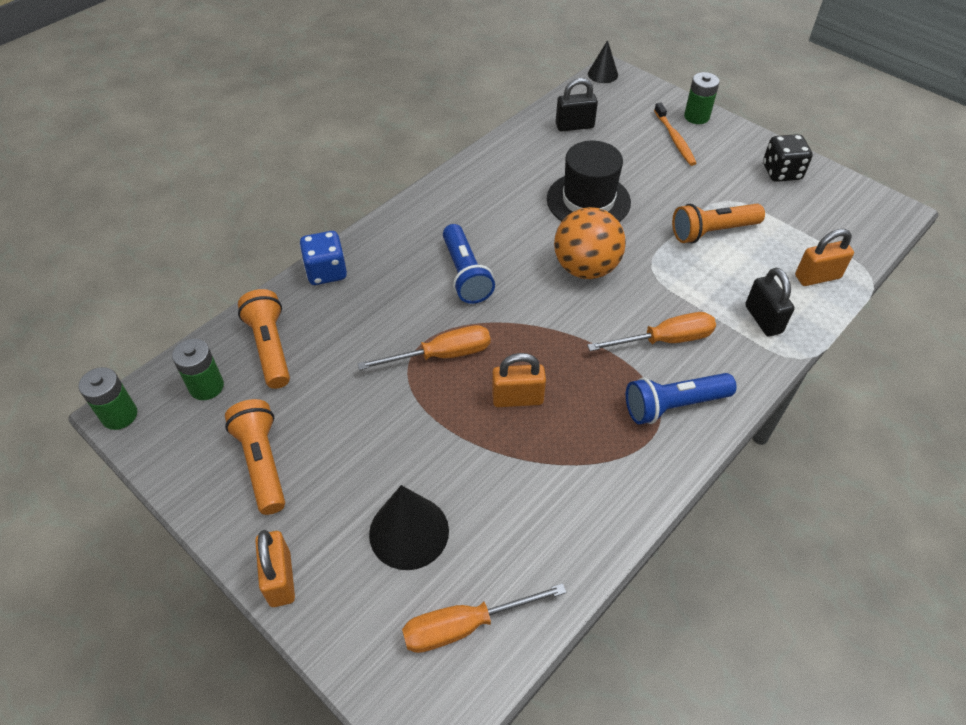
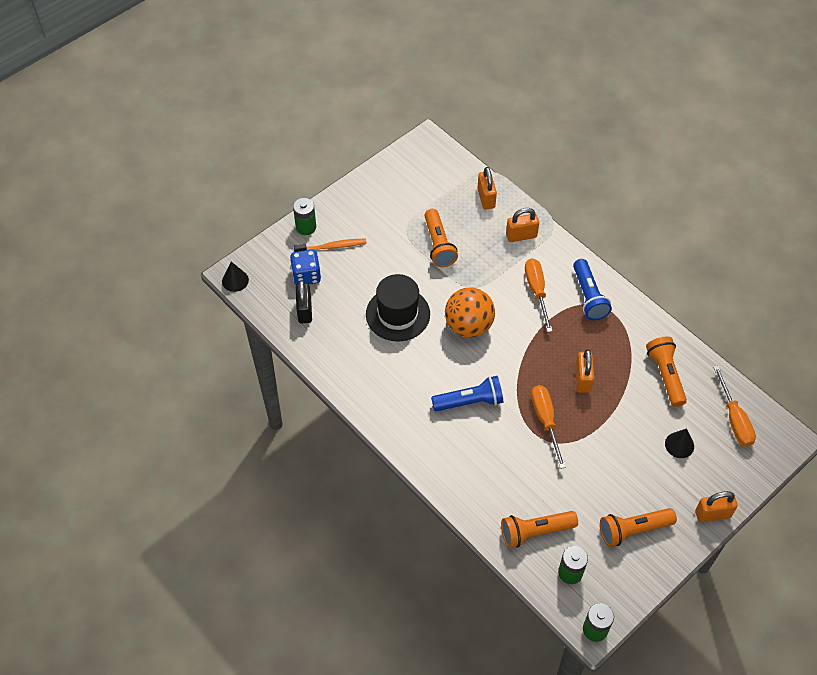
camera: 85 degrees left, 5 degrees up
(326, 272) = (461, 496): blue dice -> blue dice (306, 275)
(409, 532) = (679, 445): black cone -> black cone, size x0.61
(541, 514) = (665, 375): none -> orange flashlight
(763, 319) = (521, 236): black padlock -> orange padlock
(781, 172) = (380, 190): black dice -> none

